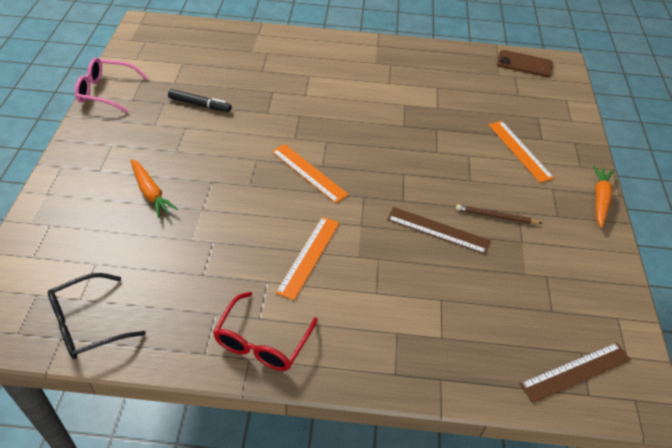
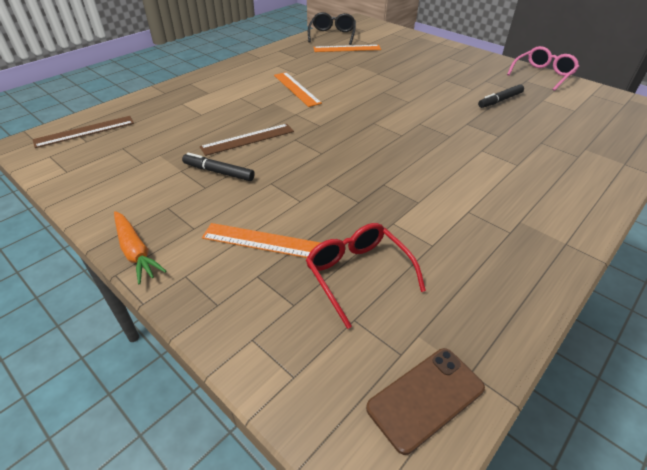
camera: 130 degrees right, 5 degrees down
(151, 193) = (410, 64): orange carrot -> none
(262, 341) = (263, 62): red glasses -> red glasses (358, 274)
(308, 173) = (371, 114): orange ruler -> orange ruler (347, 48)
(496, 217) = (218, 172): brown pencil -> black marker
(575, 371) = (85, 131): brown ruler -> brown ruler turned 45 degrees clockwise

